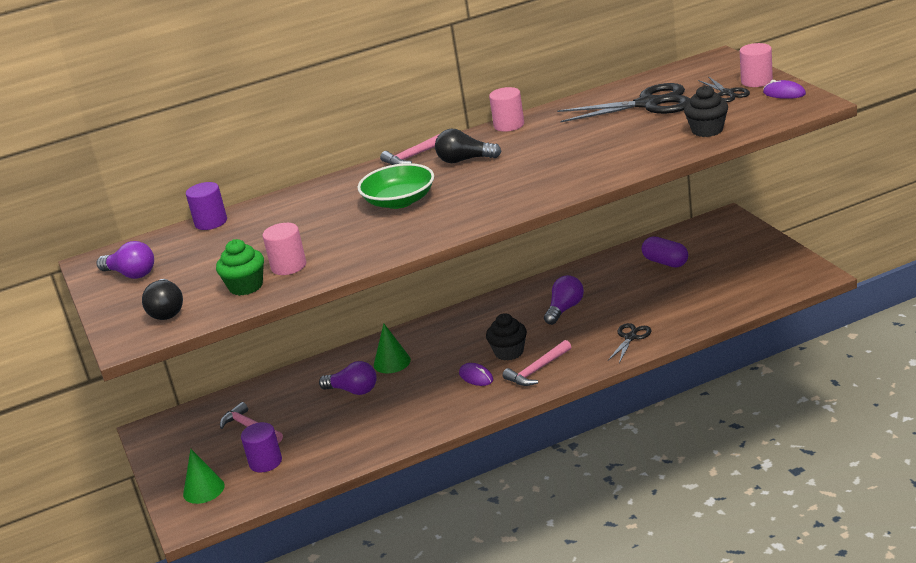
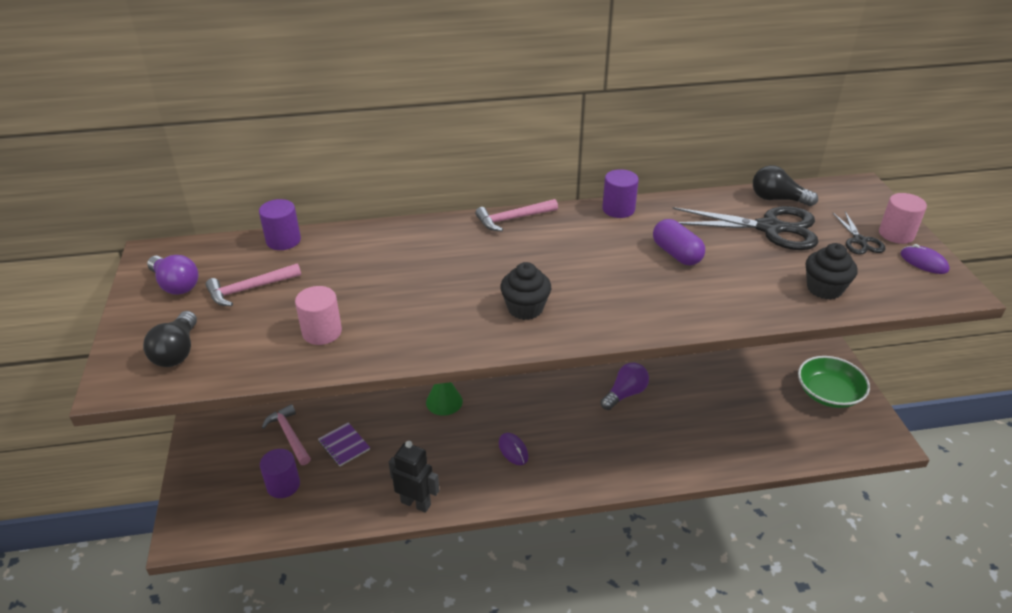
camera: 10 degrees right, 10 degrees up
(203, 489) = (215, 498): green cone -> none
(246, 286) = (267, 346): green cupcake -> none
(309, 419) = (344, 445): none -> purple notebook
(353, 390) = (396, 424): purple light bulb -> none
(399, 201) = (470, 278): green bowl -> green bowl (828, 393)
(401, 437) = (416, 503): none -> black robot
(465, 160) = (557, 243): black light bulb -> black light bulb (777, 199)
(509, 125) = (618, 209): pink cylinder -> purple cylinder
(509, 352) = (554, 430): black cupcake -> black cupcake (525, 308)
(537, 370) = (573, 464): pink hammer -> pink hammer (249, 289)
(630, 337) = (677, 455): black scissors -> none
(665, 262) = (739, 369): purple capsule -> purple capsule (676, 254)

